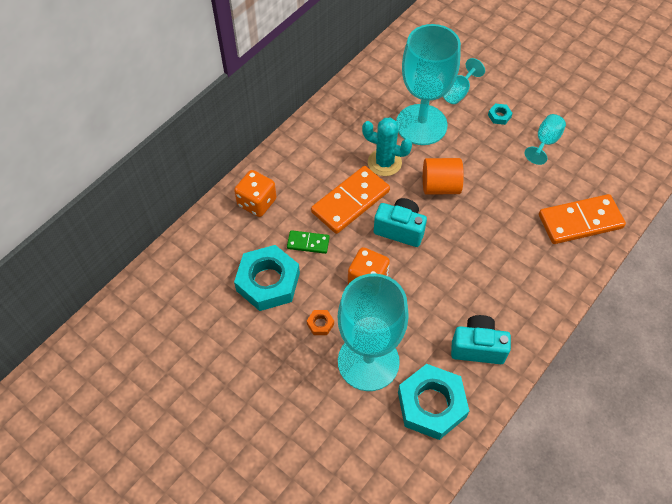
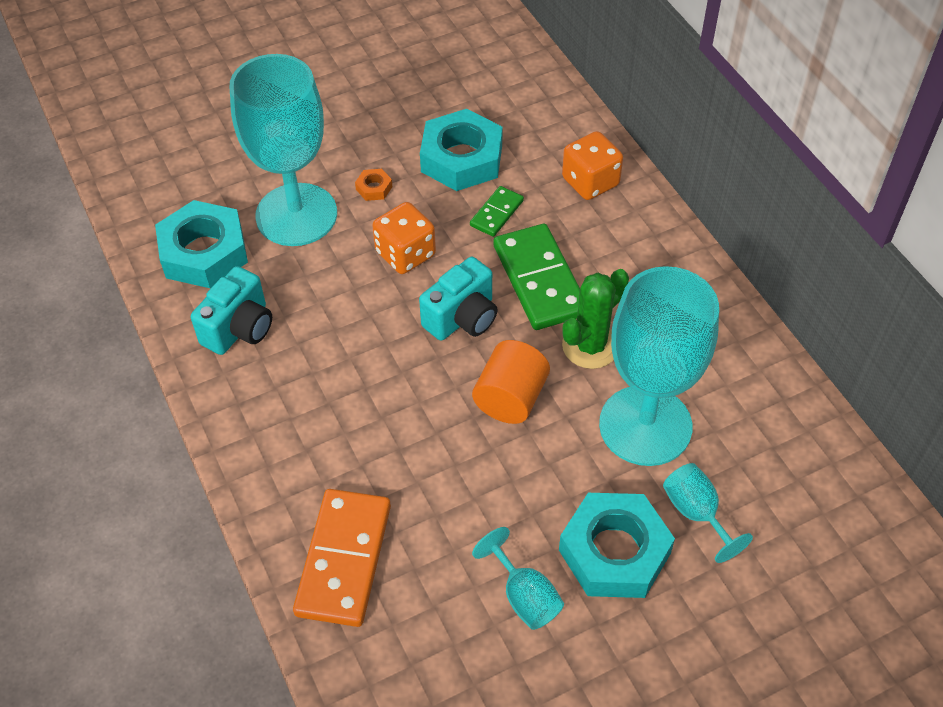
camera: 115 degrees right, 5 degrees down
(350, 202) = (539, 280): orange domino -> green domino
(384, 162) = (590, 346): turquoise cactus -> green cactus
(499, 116) = (614, 552): turquoise nut -> turquoise nut, size x2.46

